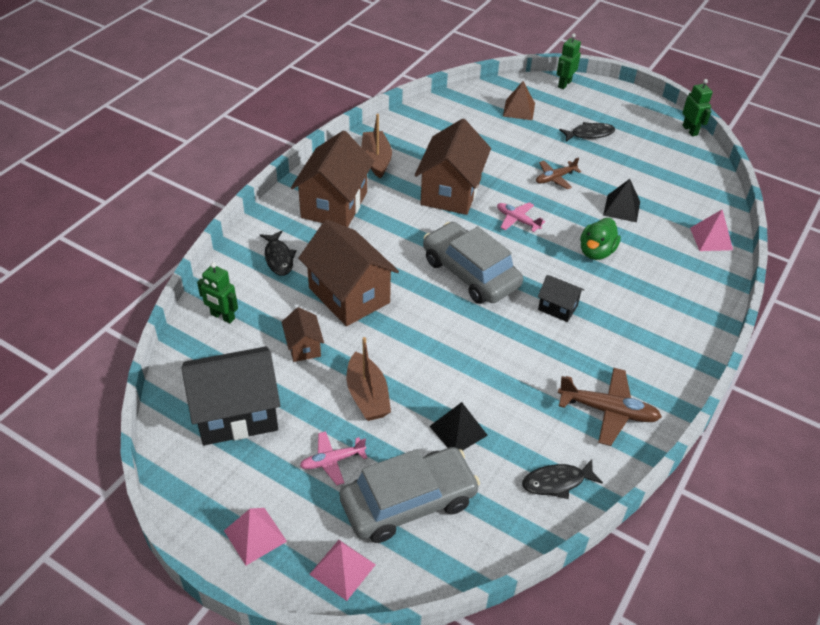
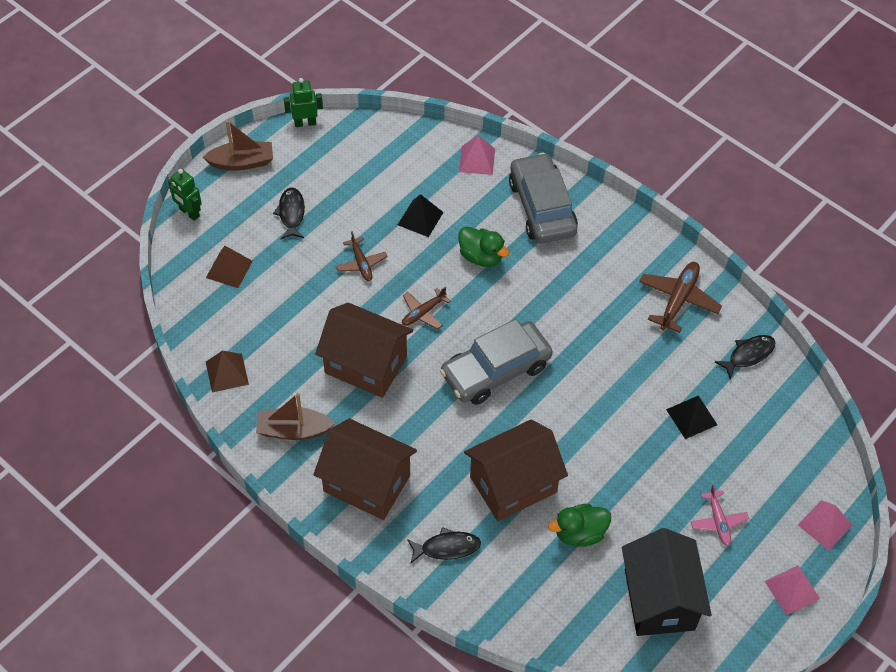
camera: 80 degrees left, 10 degrees up
(222, 316) = (529, 608): green robot -> none
(304, 346) = (579, 533): brown house -> green duck
(367, 396) = (646, 484): brown boat -> brown boat (242, 162)
(408, 502) = (763, 467): grey car -> grey car (542, 207)
(420, 121) = (227, 373): none -> brown pyramid
(517, 220) = (423, 313): pink plane -> brown plane
(557, 307) = (552, 307): black house -> none
(557, 482) = (748, 355): black fish -> black fish turned 120 degrees counterclockwise

